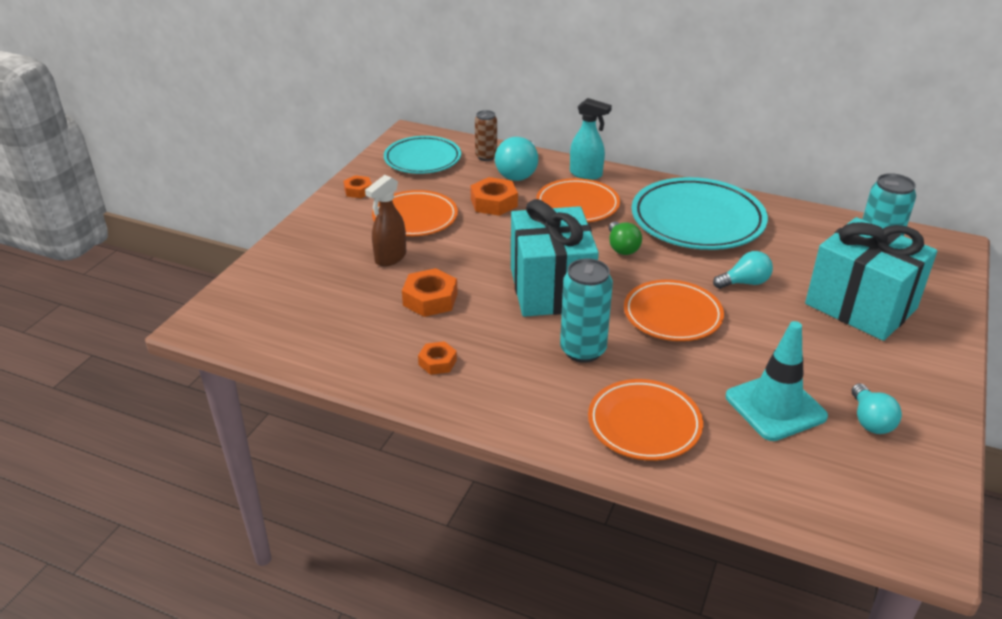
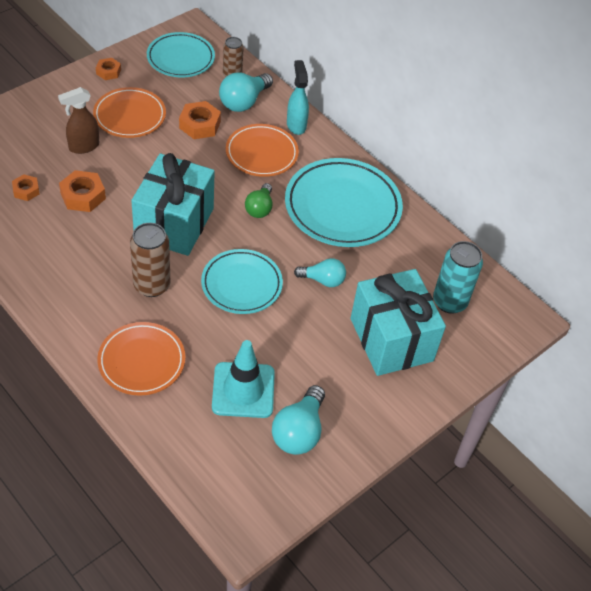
camera: 20 degrees right, 15 degrees up
(437, 362) = (47, 251): orange nut -> orange nut (26, 190)
(583, 350) = (152, 285): turquoise can -> brown can
(586, 174) = (296, 125): turquoise spray bottle -> turquoise spray bottle turned 150 degrees counterclockwise
(672, 315) = (241, 284): orange plate -> turquoise plate
(870, 421) = (299, 431): turquoise light bulb -> turquoise light bulb, size x1.51

